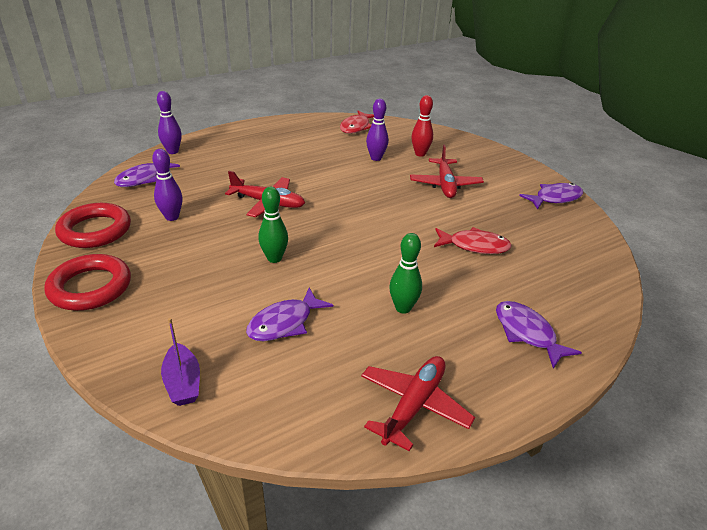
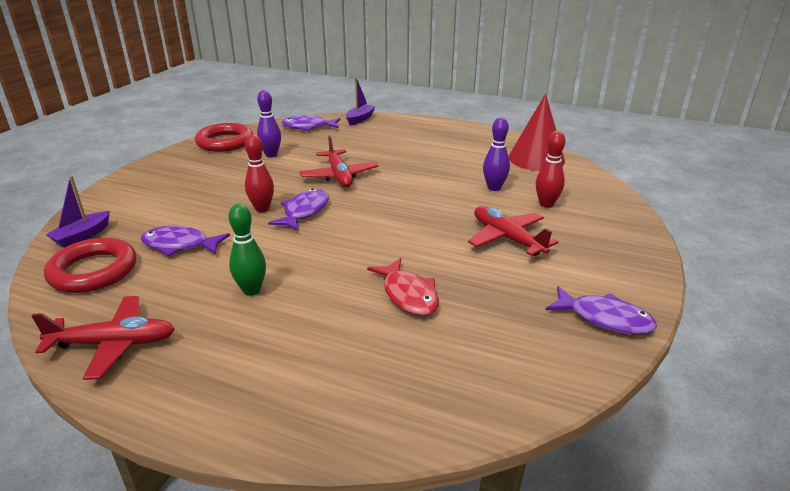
camera: 55 degrees right, 5 degrees down
(90, 287) = (160, 168): red ring -> red ring (93, 271)
(173, 151) = (360, 119): purple bowling pin -> purple boat
(274, 258) = (262, 208): green bowling pin -> red bowling pin
(356, 127) = (536, 159): red fish -> red cone
(445, 185) = (507, 238): red plane -> red plane turned 90 degrees clockwise
(527, 333) = (279, 380): purple fish -> purple fish (304, 211)

